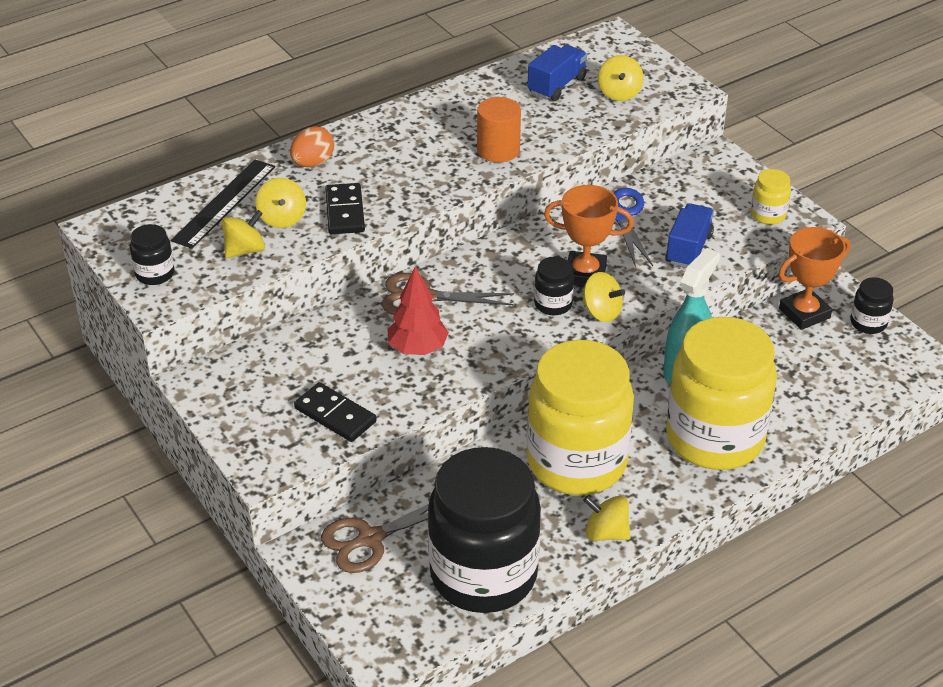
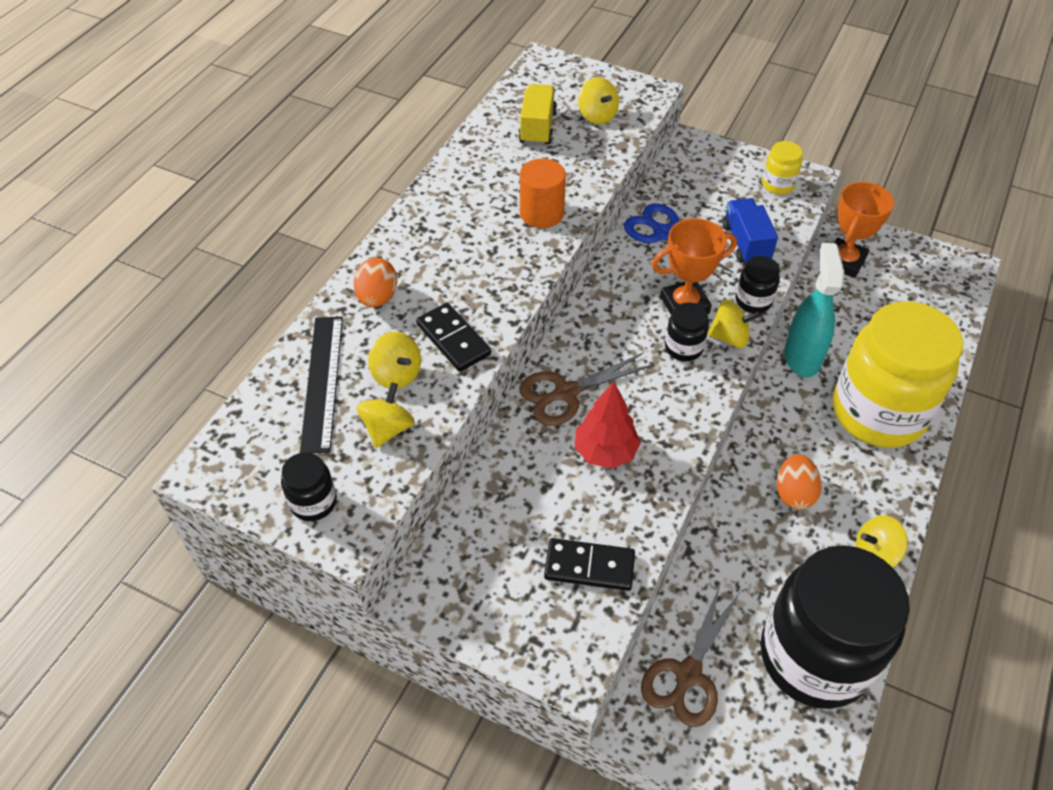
camera: 30 degrees left, 10 degrees up
(557, 86) = (537, 128): blue truck -> yellow truck
(577, 462) = (794, 493): yellow jar -> orange egg
(868, 323) = (895, 250): black jar -> black jar (753, 301)

